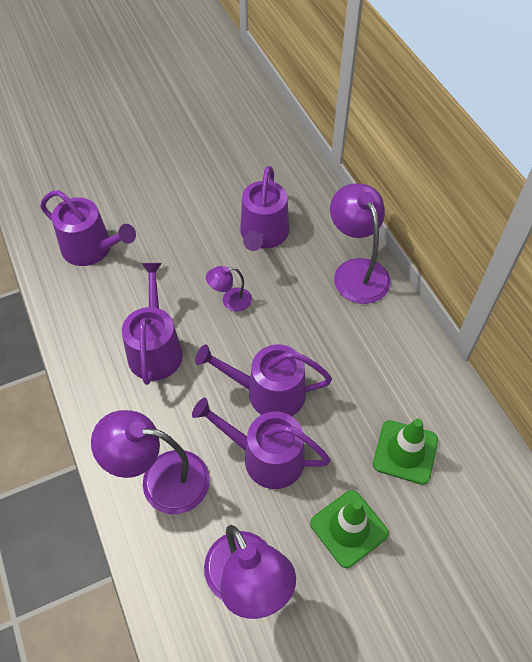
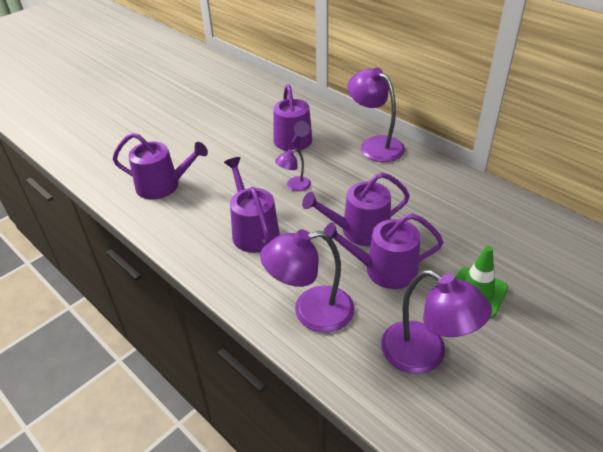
camera: 20 degrees left, 15 degrees down
(405, 452) = (482, 234): green traffic cone -> none

